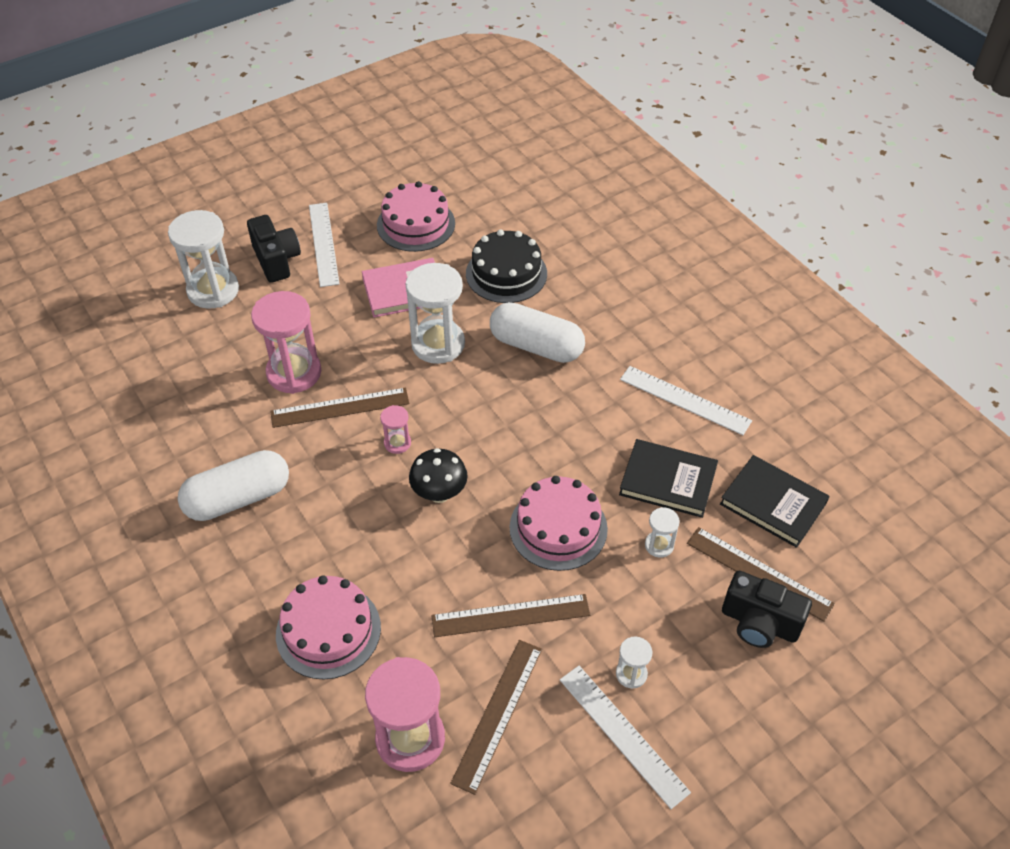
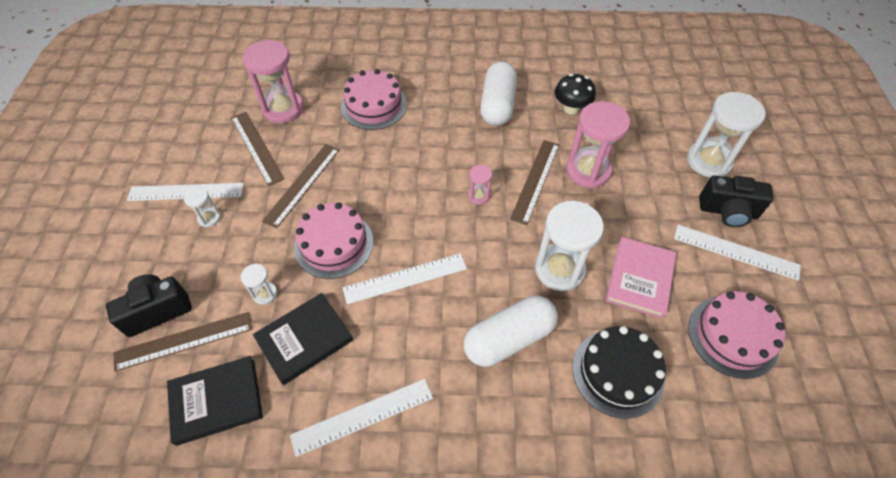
camera: 125 degrees right, 5 degrees up
(439, 493) = (418, 196): black mushroom -> black mushroom (571, 109)
(543, 446) = (405, 278): none -> white ruler

